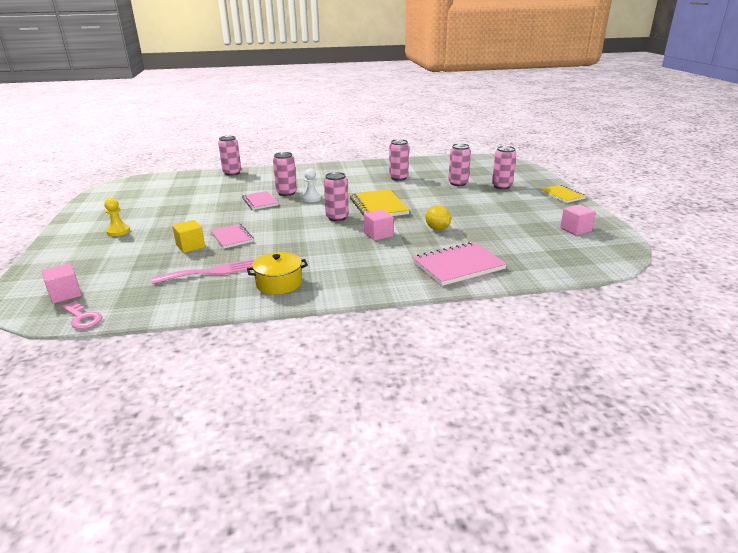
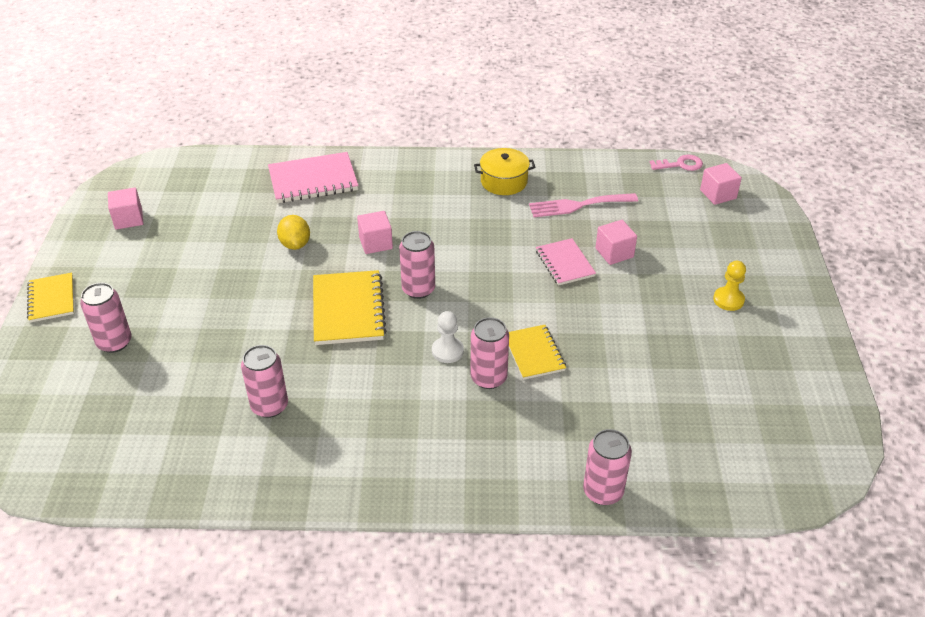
camera: 170 degrees left, 15 degrees up
(83, 318) = (680, 164): pink key -> pink key turned 120 degrees clockwise
(190, 246) = (614, 253): yellow cube -> pink cube
(260, 202) = (534, 353): pink notebook -> yellow notebook
(458, 183) = (177, 365): pink can -> none

